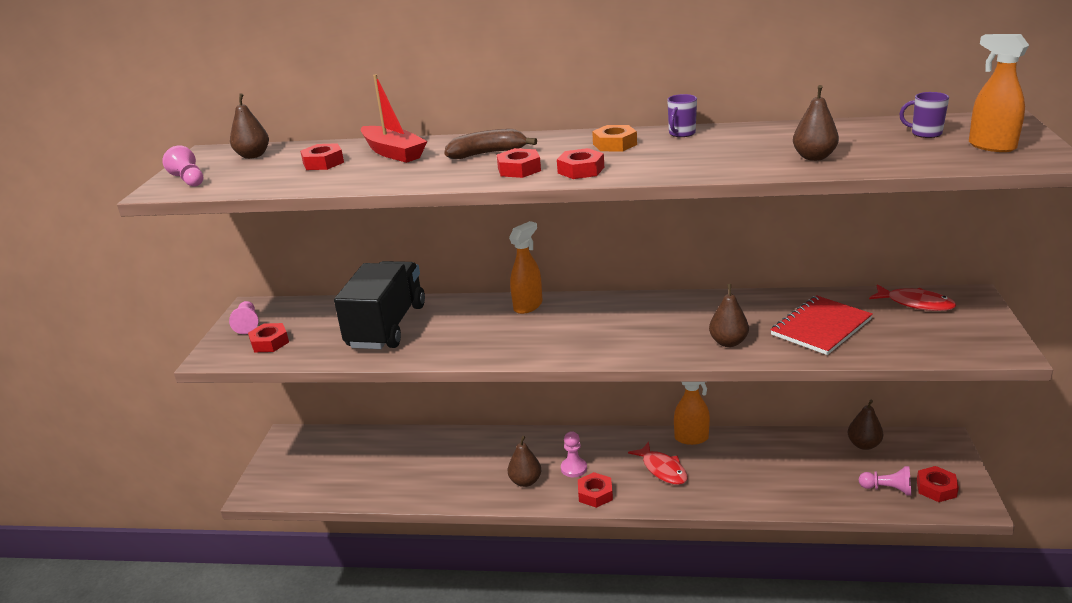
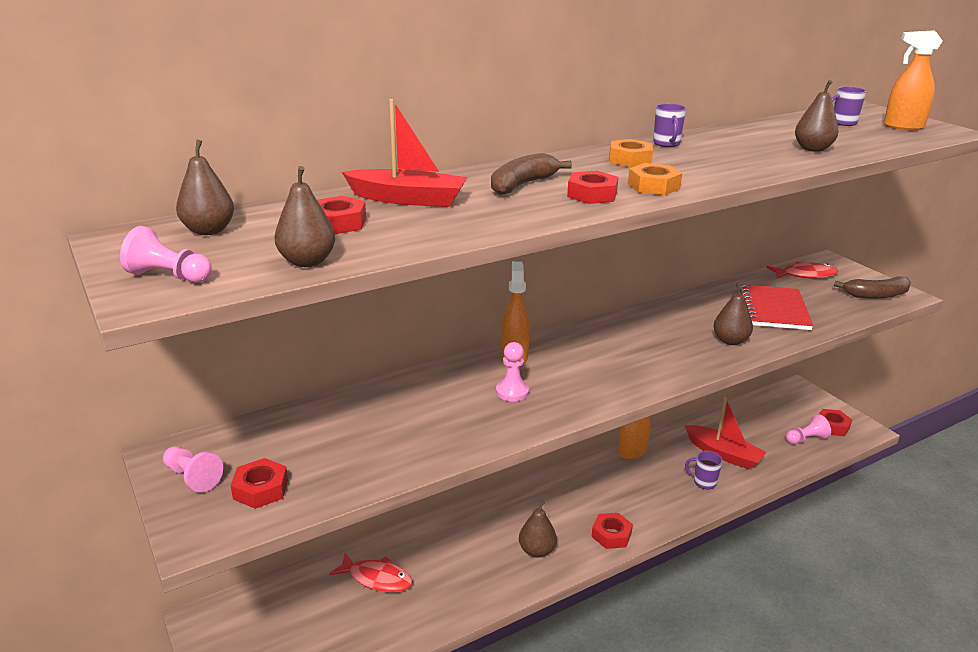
camera: 40 degrees left, 0 degrees up
(387, 326) = (390, 422): black truck -> none
(574, 468) = (566, 519): pink pawn -> pink pawn (512, 392)
(581, 170) = (653, 186): red nut -> orange nut
(662, 469) = (640, 488): red fish -> red fish (377, 578)
(727, 486) = (704, 482): none -> purple mug
(777, 471) = (723, 454): none -> red boat
(863, 445) = (755, 410): brown pear -> brown pear (307, 262)
(968, 343) = (876, 295): none -> brown banana

